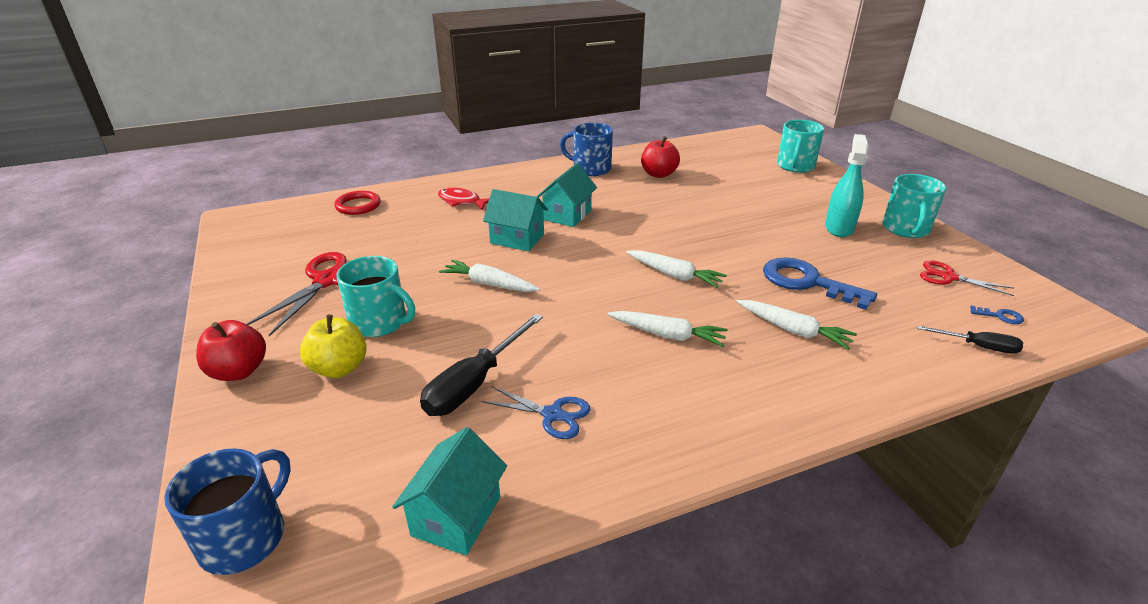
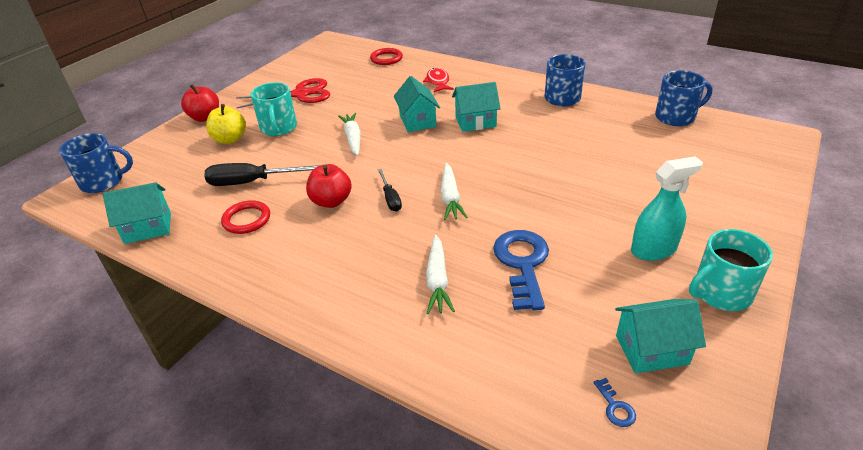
camera: 55 degrees right, 5 degrees up
(552, 414) = (246, 220): blue scissors -> red ring
(658, 174) = (603, 126): red apple -> red apple (331, 201)
(667, 335) = (369, 226): white carrot -> none
(685, 149) = (676, 117): none -> blue mug
(795, 166) = (750, 182): turquoise mug -> none
(948, 277) = (651, 350): red scissors -> turquoise house
(978, 346) = (534, 401): black screwdriver -> black screwdriver (390, 198)

